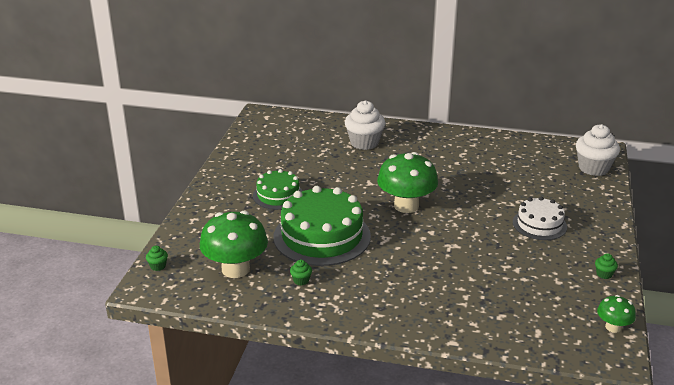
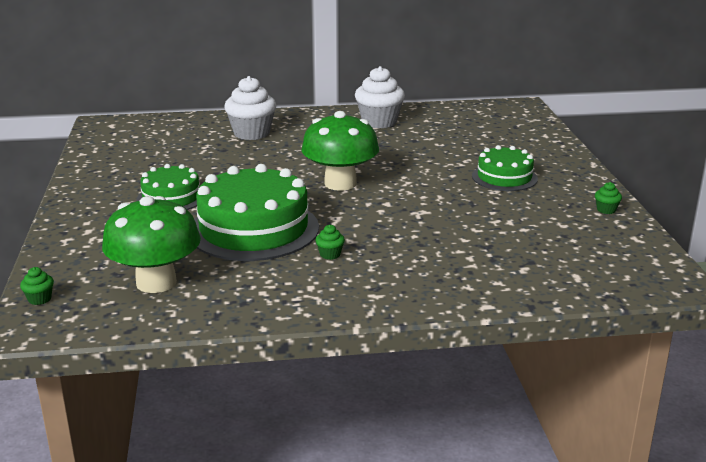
camera: 20 degrees left, 5 degrees down
(301, 280) = (254, 279): green cupcake -> green cupcake (330, 254)
(539, 224) = (504, 177): white cake -> green cake
(593, 168) = (525, 121): white cupcake -> white cupcake (379, 122)
(613, 327) = (653, 256): green mushroom -> none

